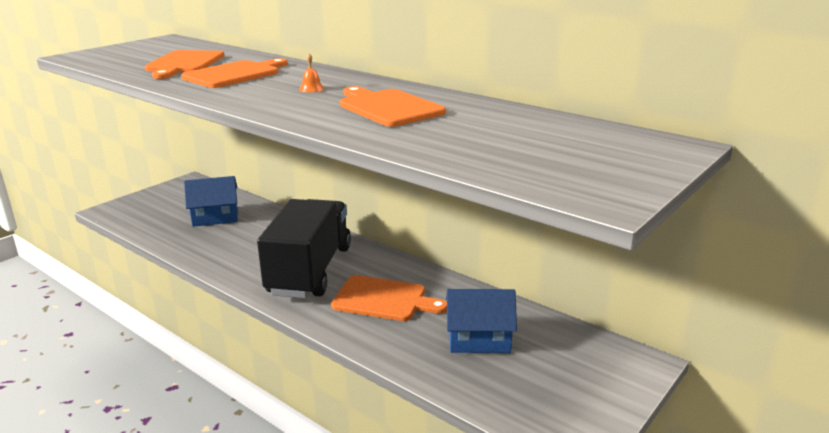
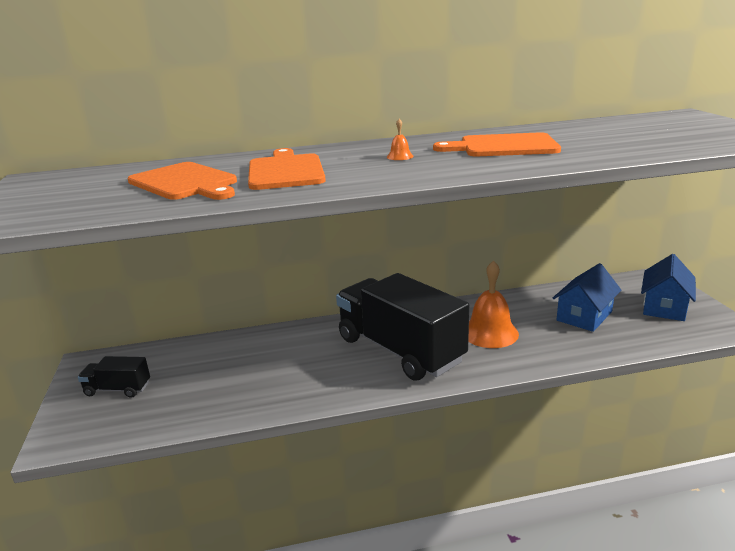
camera: 50 degrees left, 0 degrees up
(169, 202) = (118, 389): none -> black truck
(215, 217) = (210, 370): blue house -> blue house (664, 307)
(384, 299) = (490, 333): orange cutting board -> orange bell

